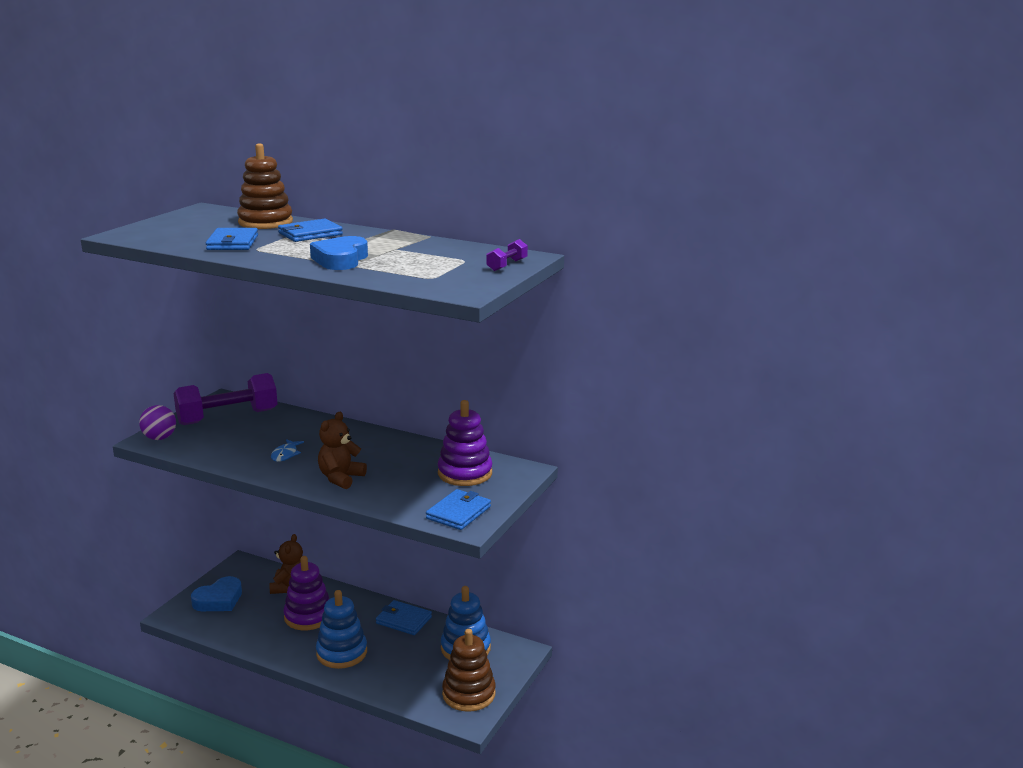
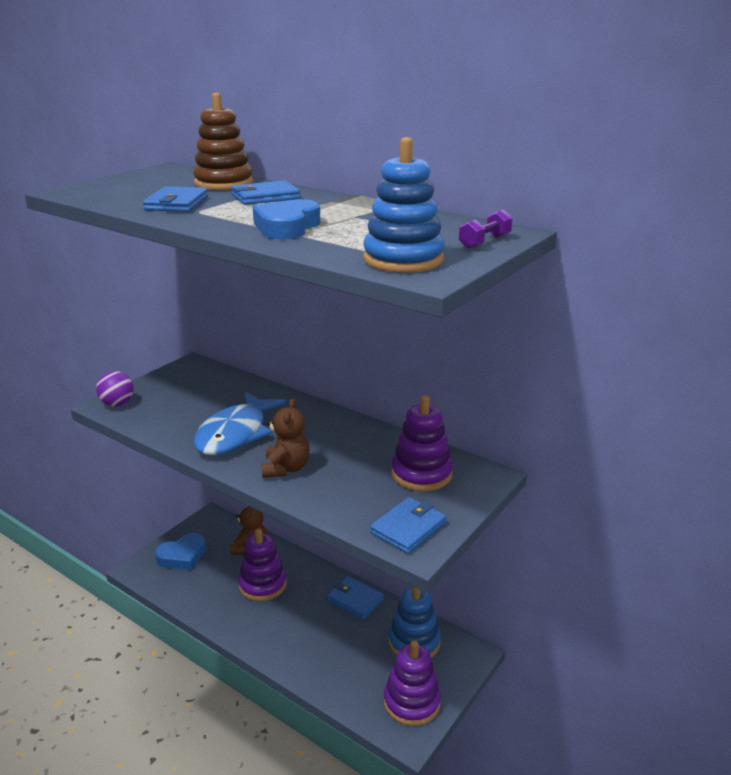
camera: 10 degrees right, 5 degrees up
(228, 417) = (190, 385): purple dumbbell -> none
(285, 454) = (235, 434): blue fish -> blue fish, size x2.41
(340, 478) = (286, 468): brown teddy bear -> brown teddy bear turned 150 degrees clockwise
(342, 653) = (288, 632): blue stacking toy -> blue stacking toy (403, 259)
(469, 694) = (411, 702): brown stacking toy -> purple stacking toy

